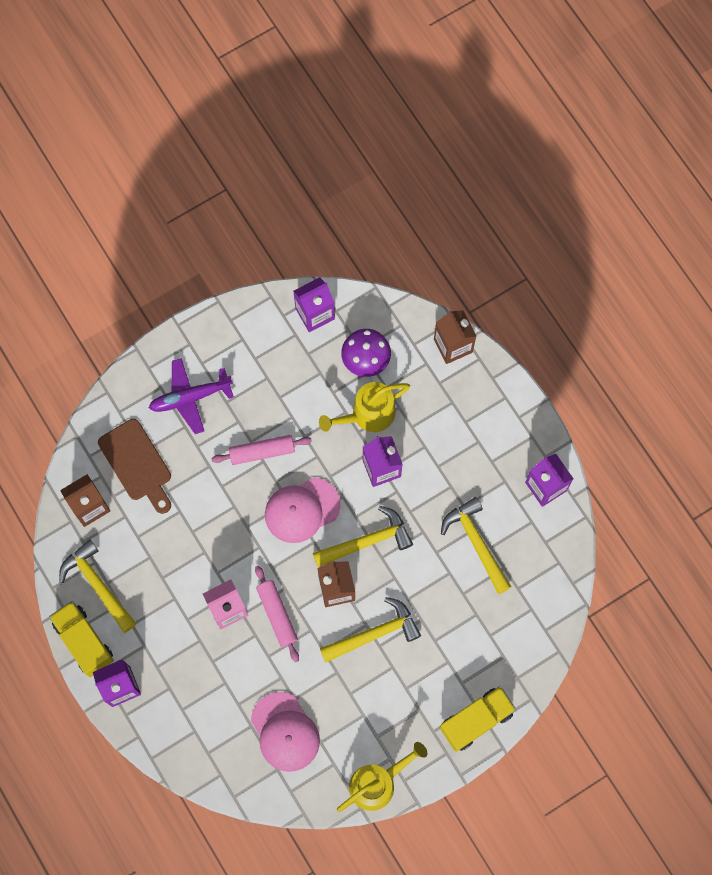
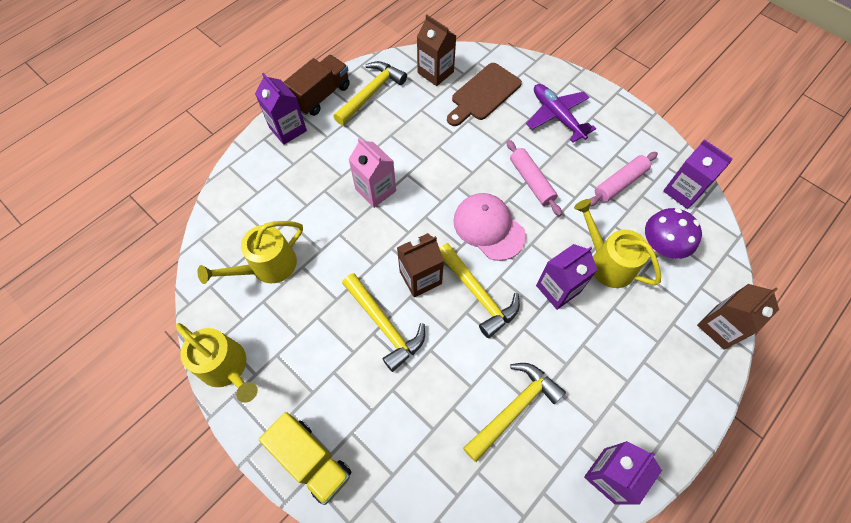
camera: 75 degrees right, 10 degrees down
(84, 641) = (321, 95): yellow truck -> brown truck
(277, 615) = (380, 231): pink rolling pin -> pink rolling pin (619, 183)
(285, 732) = (268, 266): pink cap -> yellow watering can

